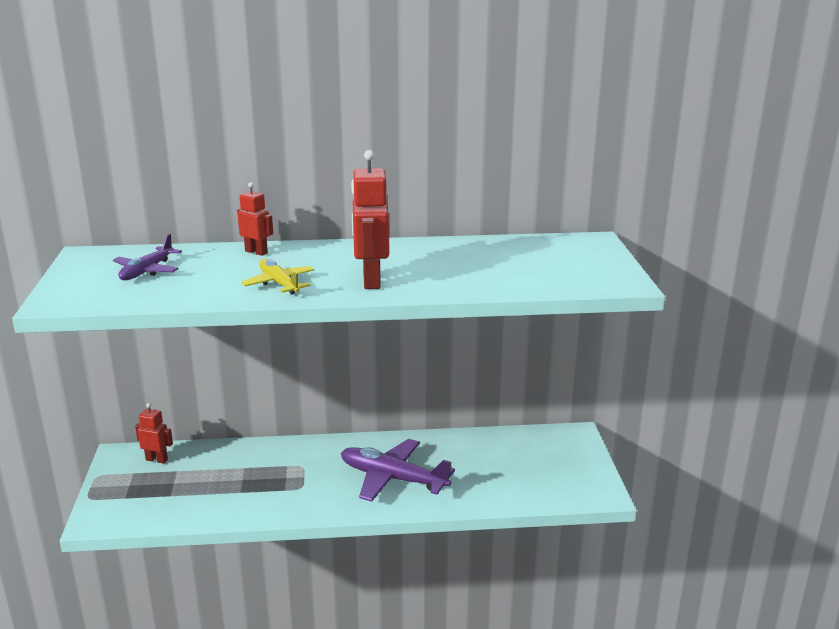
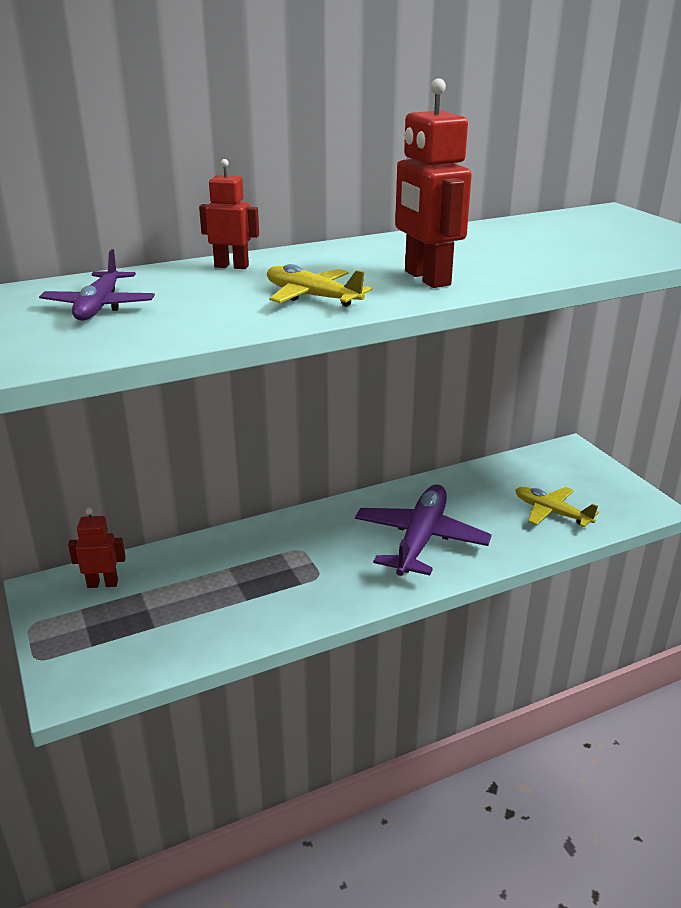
camera: 20 degrees left, 5 degrees up
(393, 479) = (420, 540): purple plane -> purple plane turned 105 degrees clockwise
(513, 481) = (552, 512): none -> yellow plane

